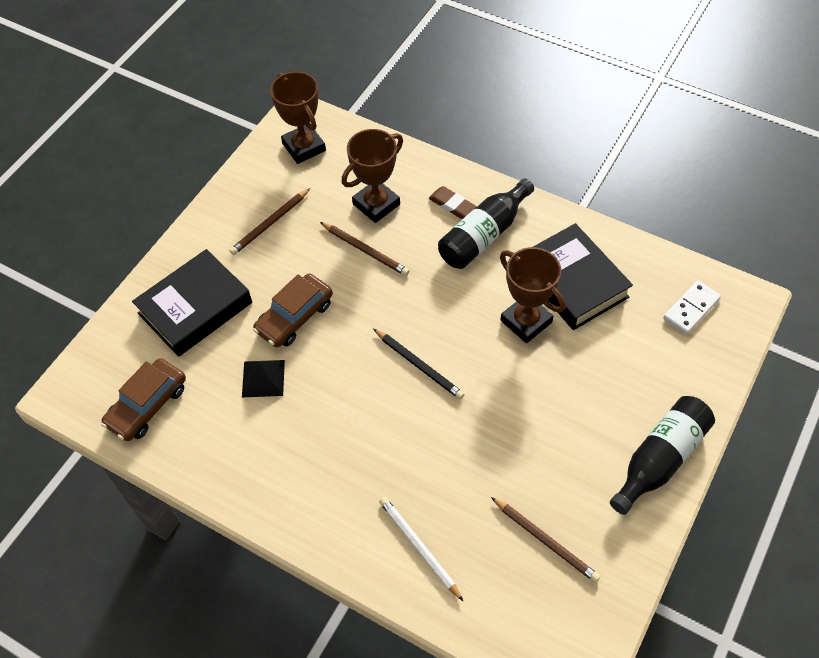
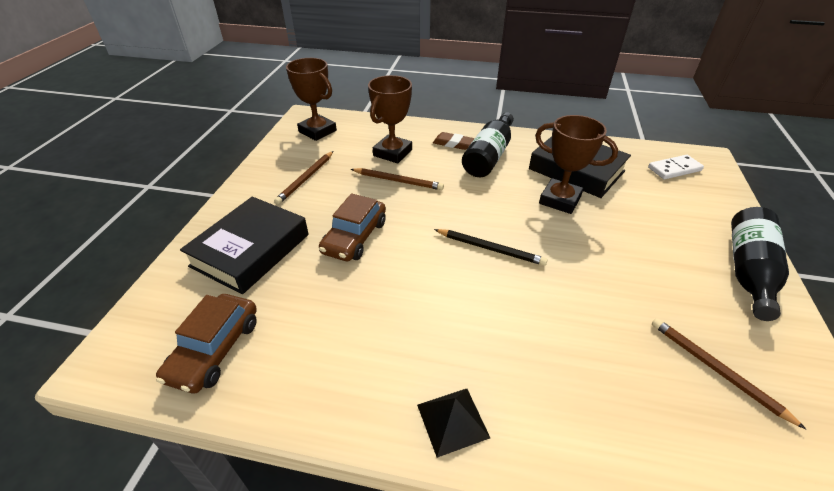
camera: 20 degrees left, 15 degrees down
(263, 378) = (342, 293): black pyramid -> black pyramid (452, 421)
(419, 547) = (596, 418): white pencil -> none
(545, 540) = (716, 370): brown pencil -> brown pencil turned 150 degrees counterclockwise
(691, 309) = (674, 169): white domino -> white domino turned 45 degrees clockwise

